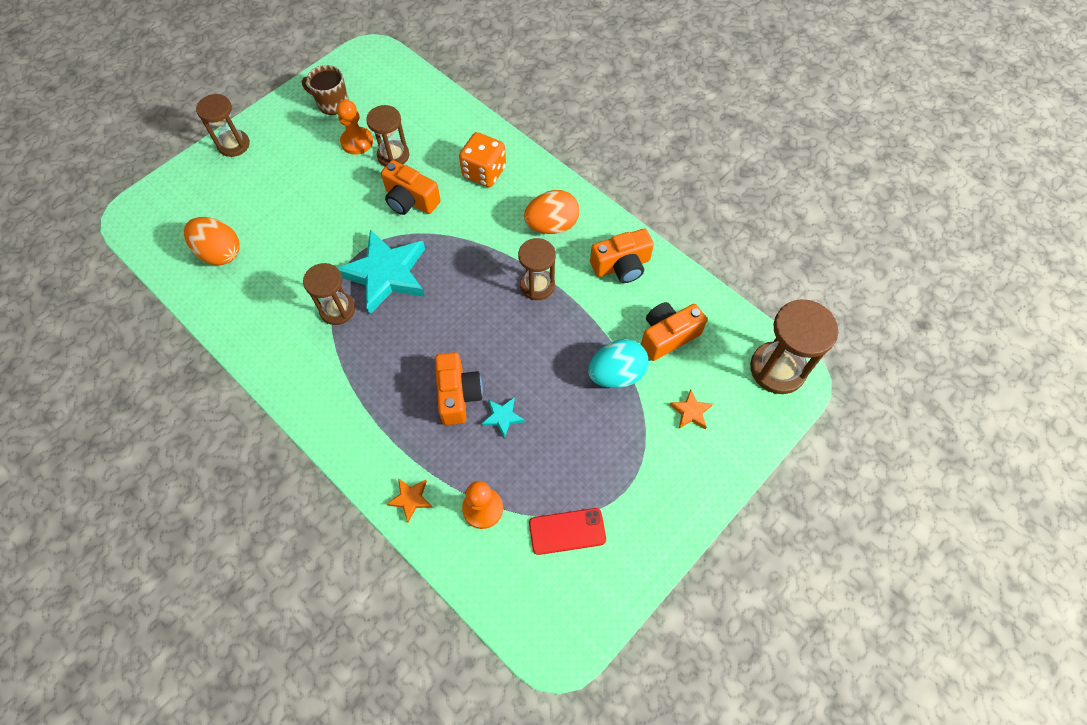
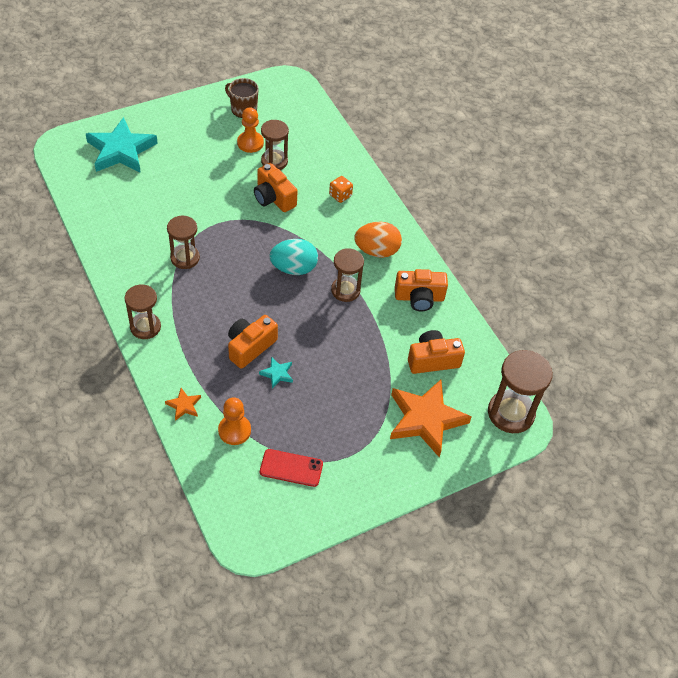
camera: 15 degrees right, 10 degrees down
(220, 252) = (114, 190): orange egg -> none
(234, 144) = (156, 116): brown hourglass -> brown hourglass (145, 327)
(386, 274) = (232, 245): turquoise star -> turquoise star (121, 150)
(458, 395) = (250, 347): orange camera -> orange camera turned 150 degrees counterclockwise
(484, 172) = (340, 195): orange dice -> orange dice, size x0.59
(616, 374) = (379, 373): turquoise egg -> turquoise egg (294, 268)
(690, 412) = (425, 419): orange star -> orange star, size x2.33

